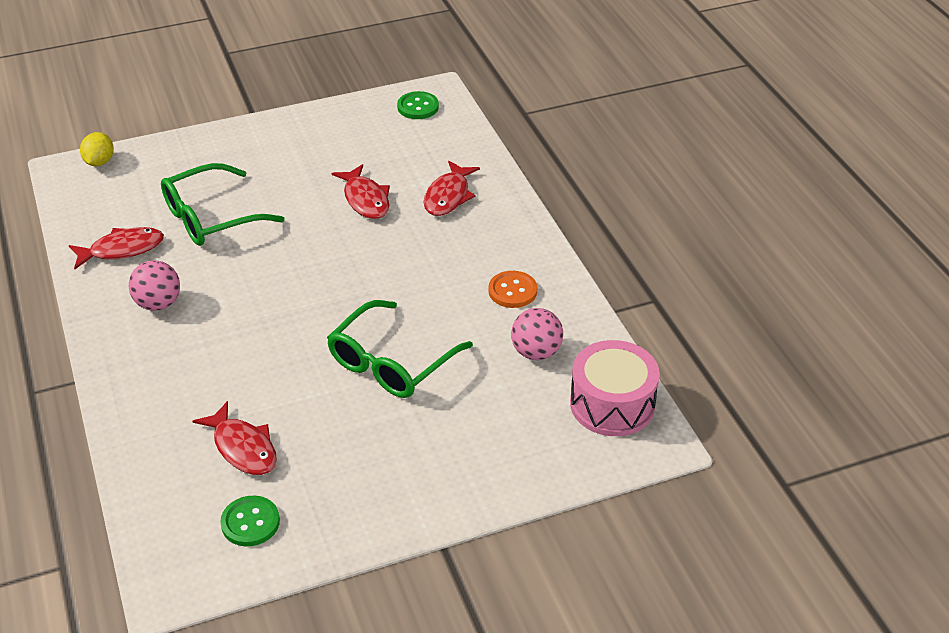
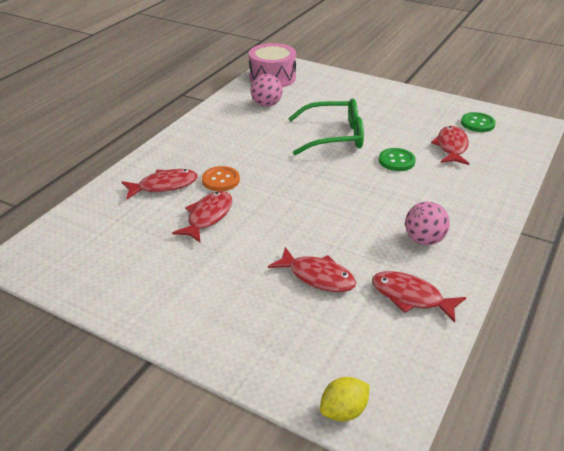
camera: 130 degrees left, 5 degrees down
(211, 217) = (317, 276): green glasses -> red fish
(418, 107) = (52, 257): green button -> green button (396, 161)
(512, 291) = (229, 127): orange button -> orange button (221, 180)

